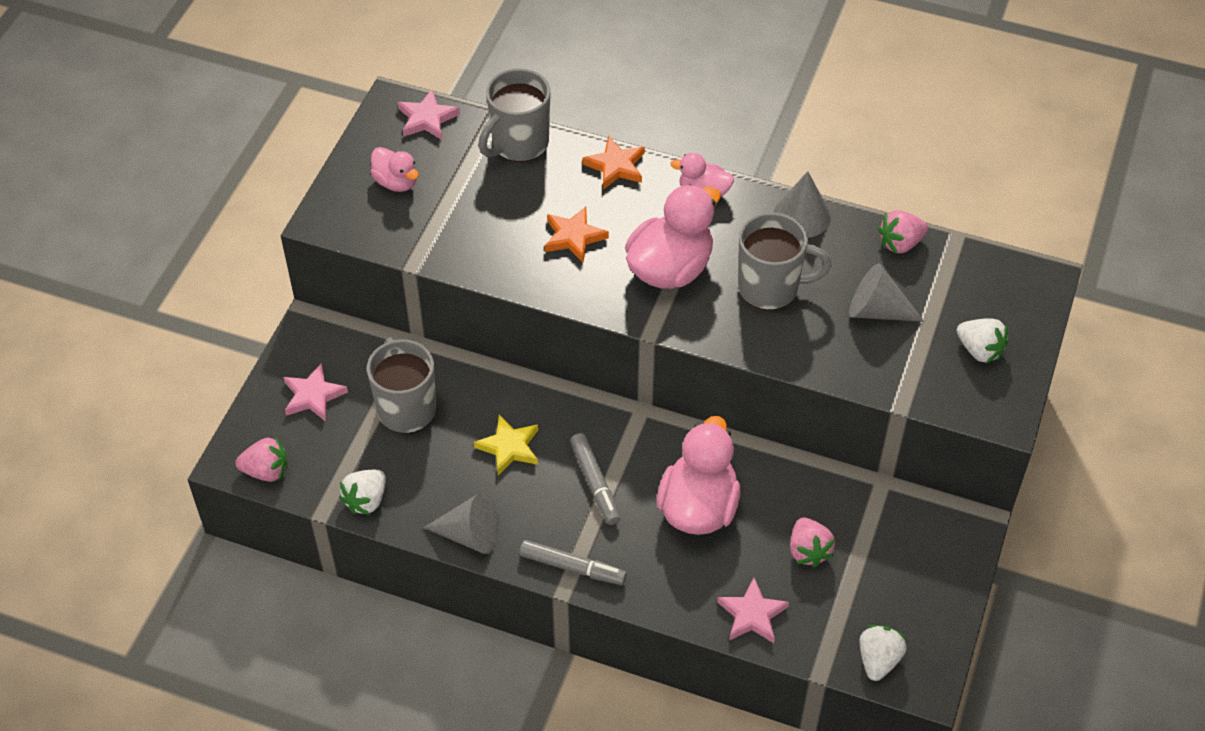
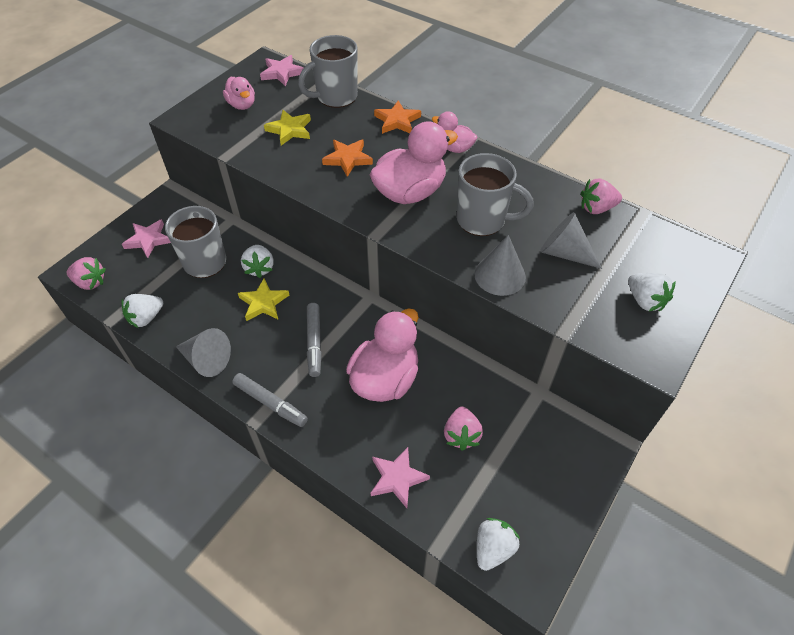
camera: 15 degrees right, 0 degrees up
(479, 208) = (290, 130): none -> yellow star
(483, 402) = (259, 268): none -> white strawberry
(801, 215) = (523, 175): grey cone -> grey cone (500, 275)

